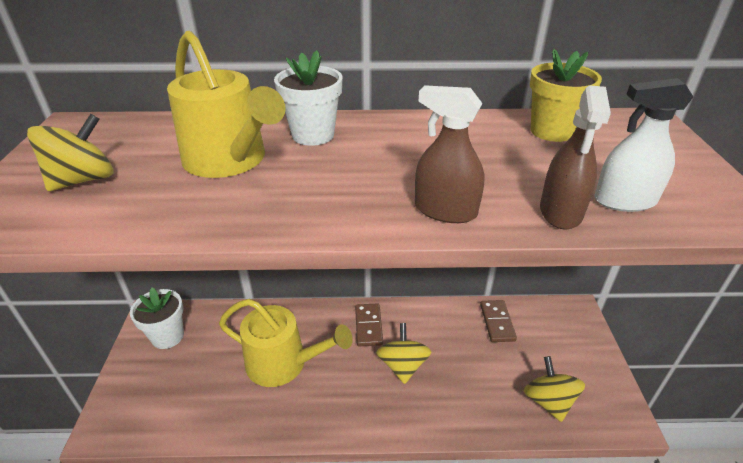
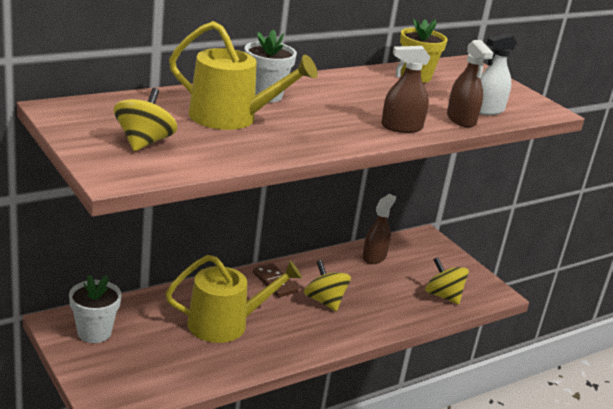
camera: 35 degrees left, 10 degrees down
(497, 322) = (374, 257): brown domino -> brown spray bottle

